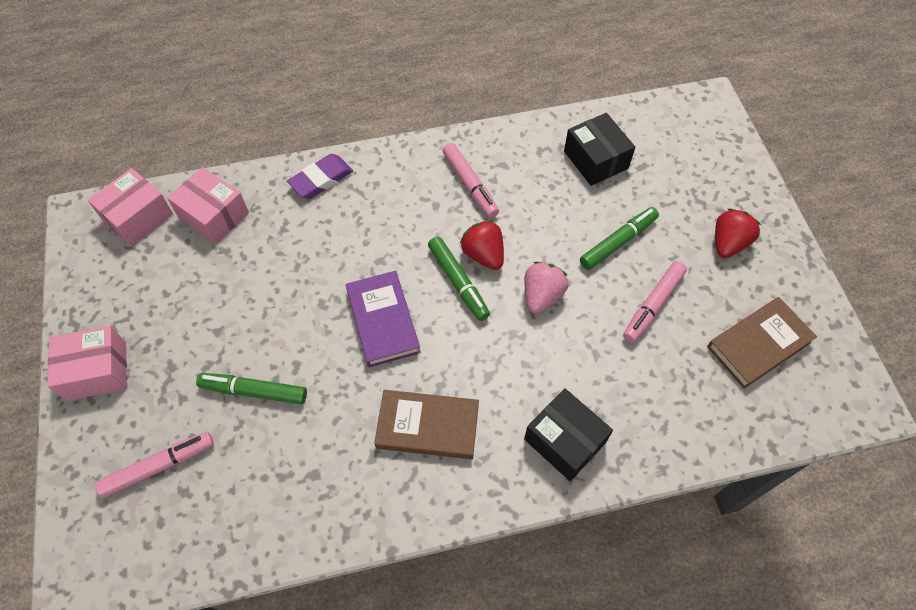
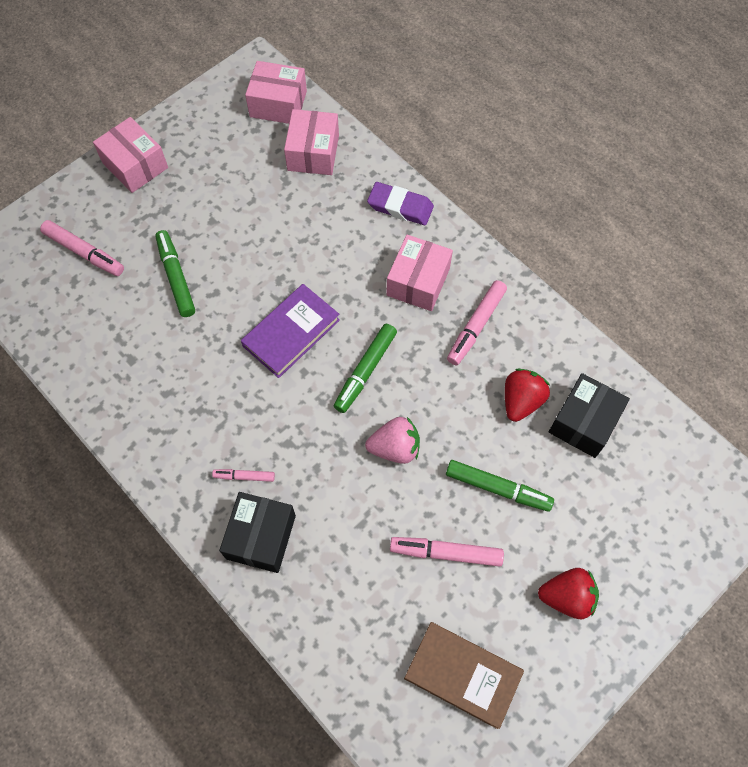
camera: 60 degrees right, 5 degrees up
(402, 203) = (418, 282): none -> pink box
(427, 426) = (215, 420): brown book -> none
(483, 254) = (407, 377): red strawberry -> red strawberry (521, 401)
(499, 427) = (244, 476): none -> pink marker

